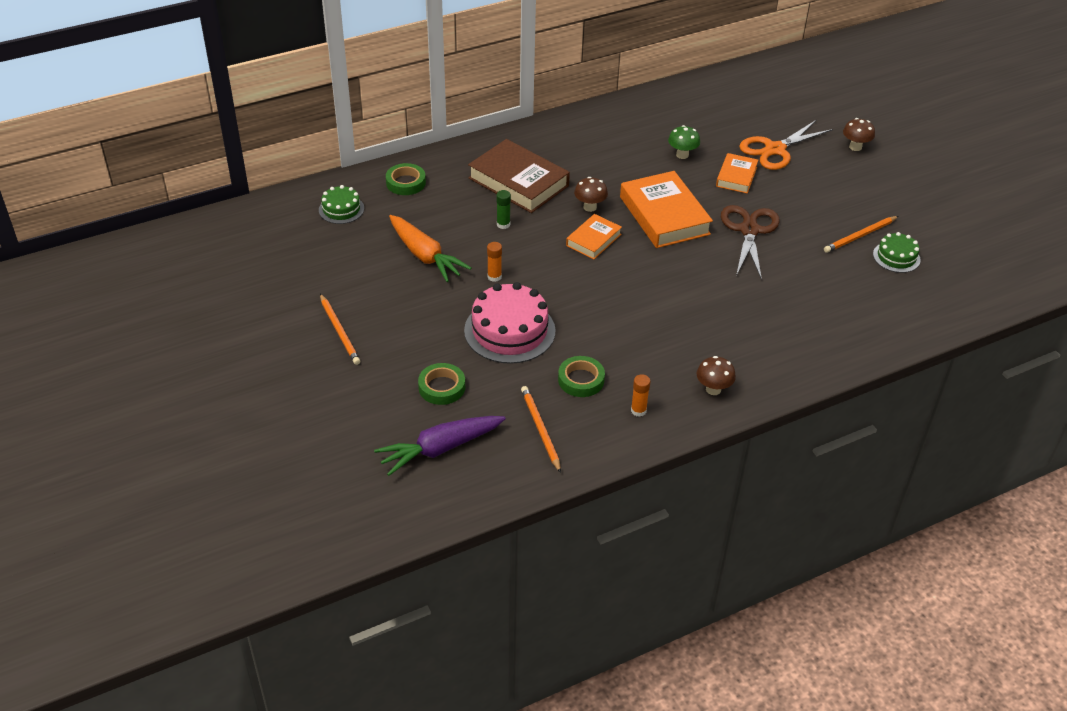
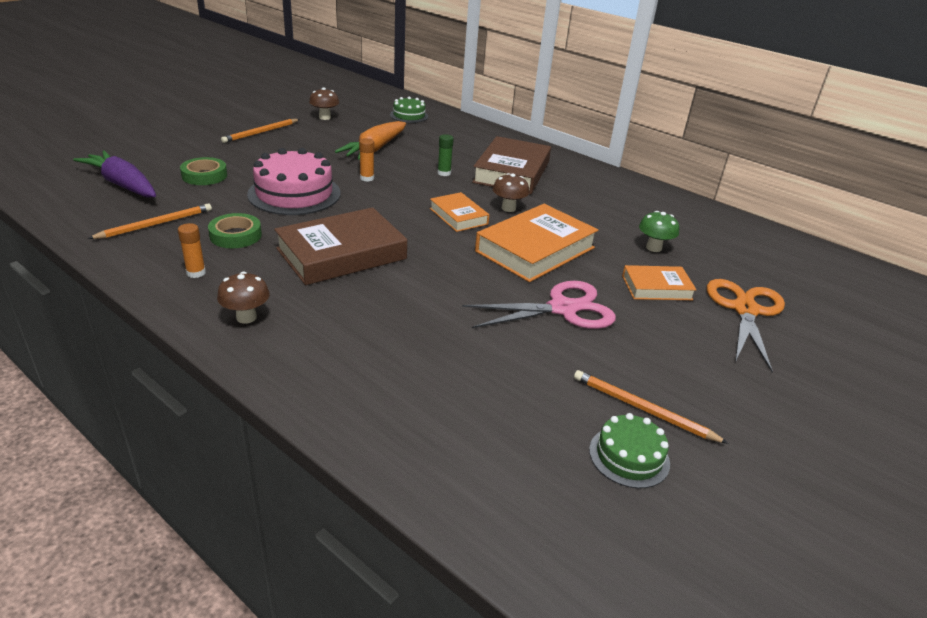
camera: 65 degrees right, 10 degrees down
(406, 183) = (463, 131): green tape -> none
(593, 240) = (458, 216): orange book -> orange book turned 45 degrees clockwise
(635, 322) = (341, 254): none -> brown book
(749, 230) = (562, 309): brown scissors -> pink scissors
(775, 150) = (745, 310): orange scissors -> orange scissors turned 75 degrees clockwise
(855, 147) = (844, 380): brown mushroom -> brown mushroom (325, 117)

